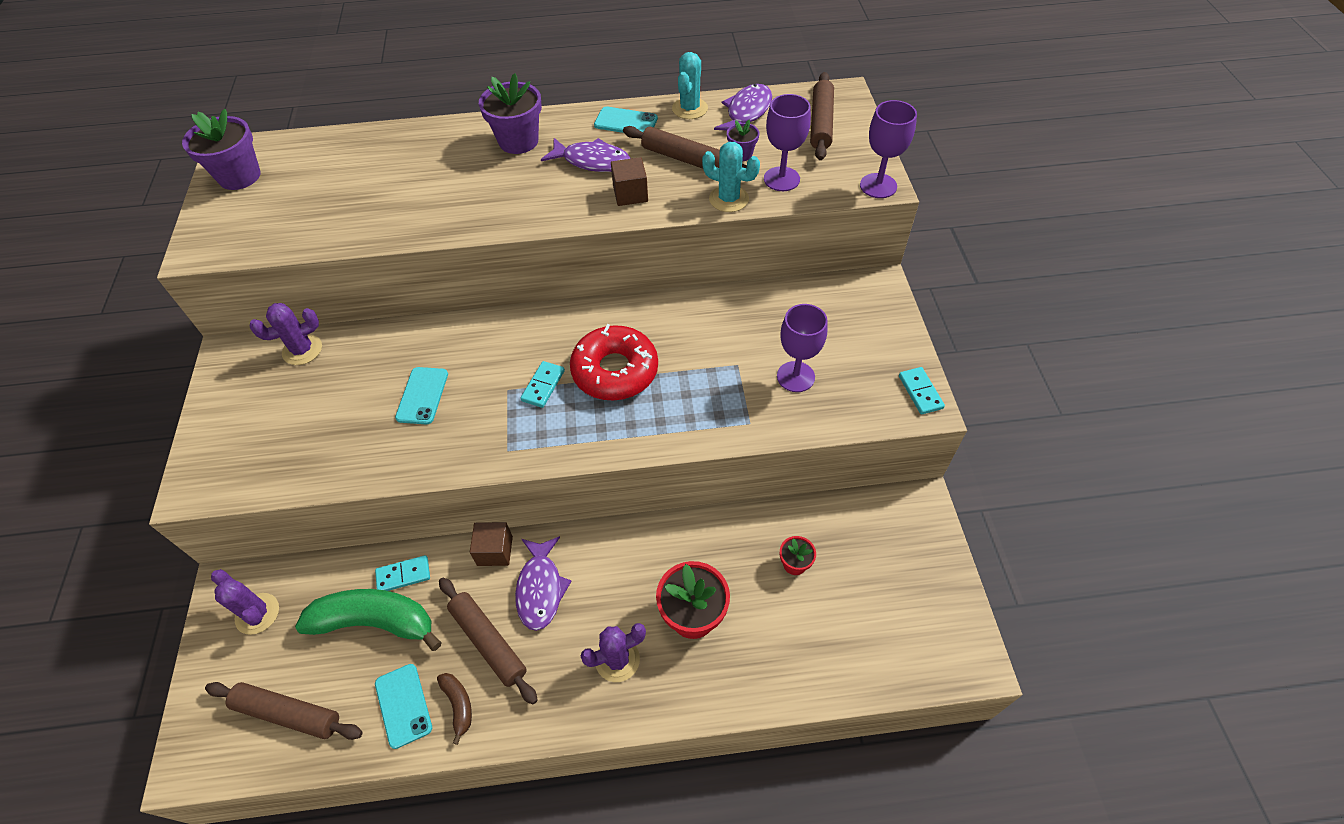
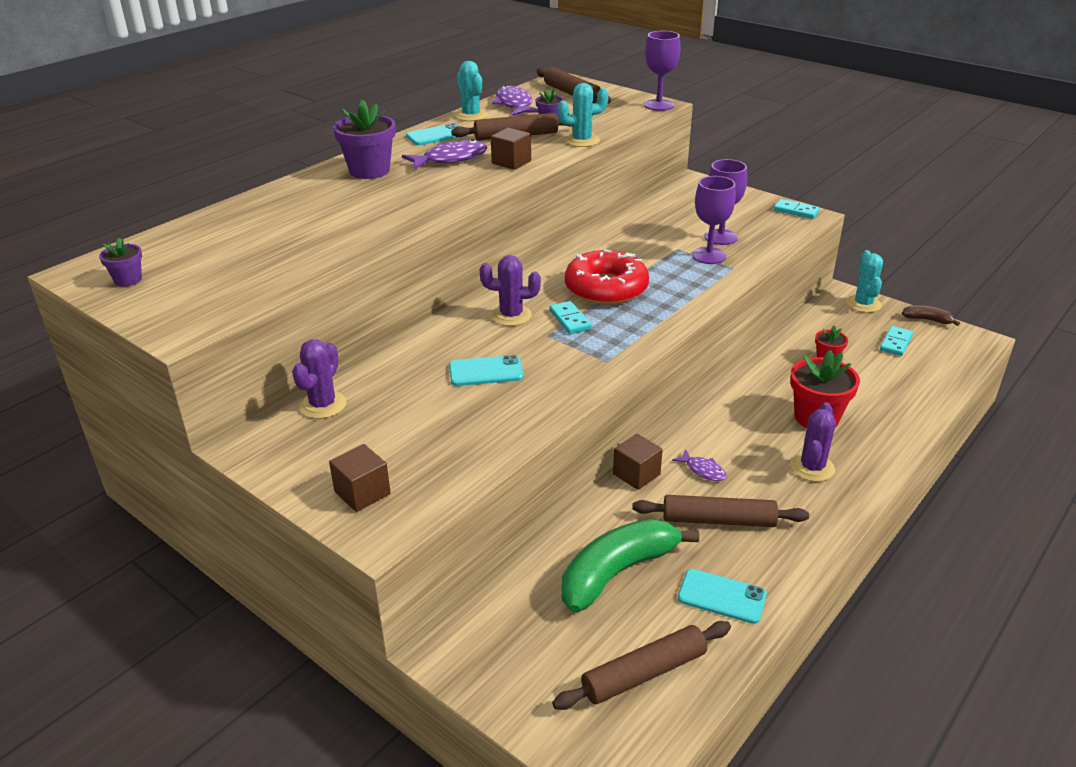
camera: 45 degrees left, 20 degrees down
(226, 448) = (362, 493): none -> brown cube
(239, 176) = (128, 280): purple flower pot -> purple flower pot, size x0.53
(257, 614) = (507, 643): purple cactus -> purple cactus (511, 315)
(403, 575) = (591, 533): turquoise domino -> turquoise domino (895, 343)
(422, 395) = (486, 371): turquoise phone -> turquoise phone turned 60 degrees counterclockwise
(458, 705) = (758, 565): brown banana -> brown banana (927, 320)
(540, 588) = (703, 470): purple fish -> purple fish, size x0.56
(781, 179) = (597, 122): purple goblet -> purple goblet (709, 256)
(924, 530) = (863, 304): none -> turquoise cactus

